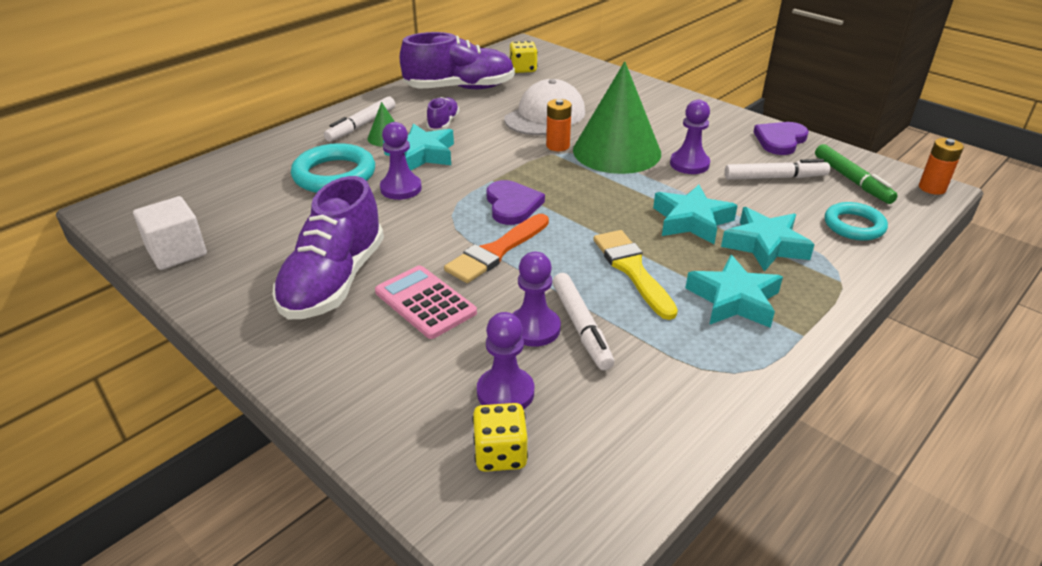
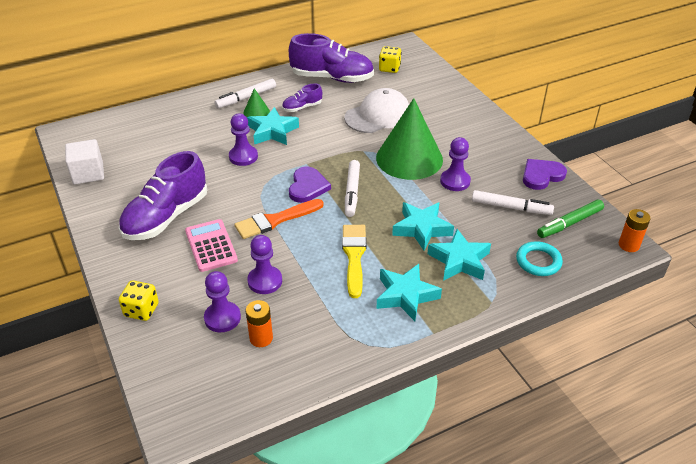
camera: 20 degrees right, 5 degrees up
(334, 175) = (207, 136): turquoise ring -> none
(443, 123) = (302, 107): purple shoe -> purple shoe turned 150 degrees counterclockwise
(500, 454) = (197, 354): yellow dice -> yellow dice (141, 310)
(558, 146) = (370, 144): orange battery -> orange battery (261, 338)
(581, 327) = (294, 288): white marker -> white marker (352, 192)
(852, 180) = (569, 223): green marker -> green marker turned 60 degrees clockwise

